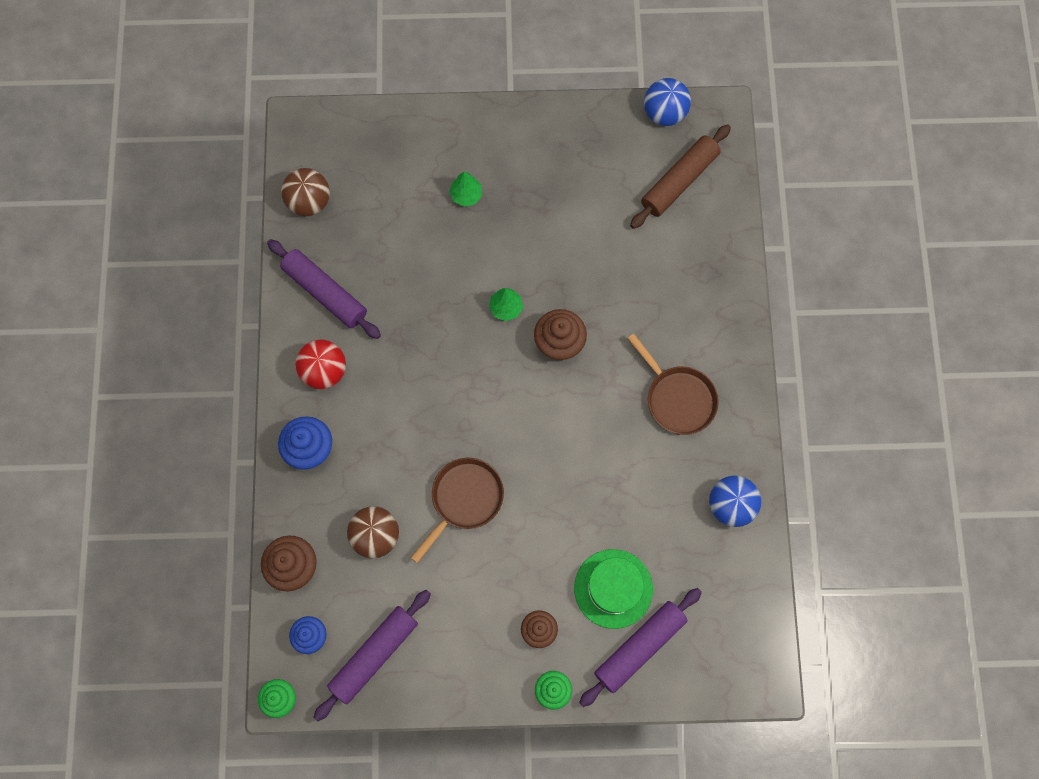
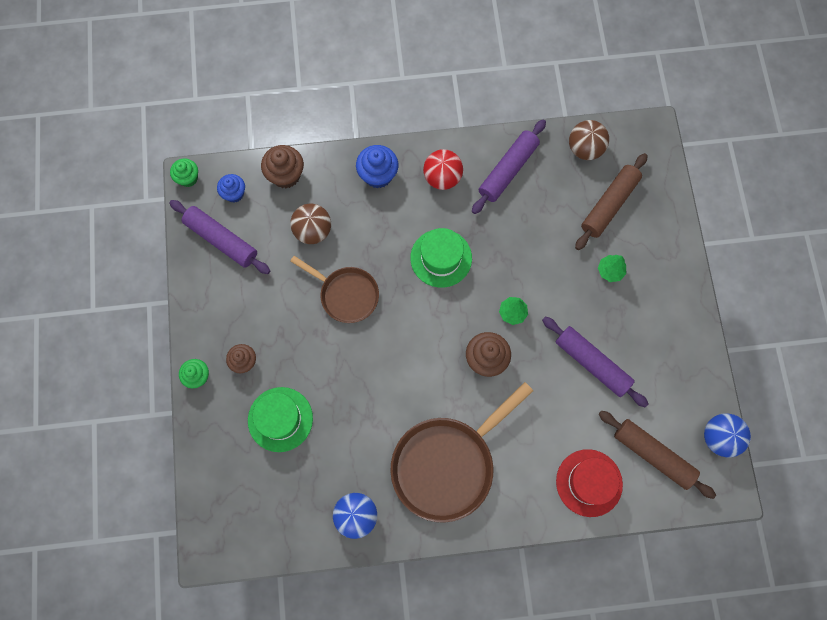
camera: 85 degrees right, 0 degrees up
(385, 185) = (609, 205): none -> brown rolling pin
(429, 382) = (441, 258): none -> green hat
(639, 647) = (233, 444): purple rolling pin -> purple rolling pin (592, 363)
(677, 398) = (447, 464): brown pan -> brown pan, size x1.65
(705, 250) = (589, 482): none -> red hat

